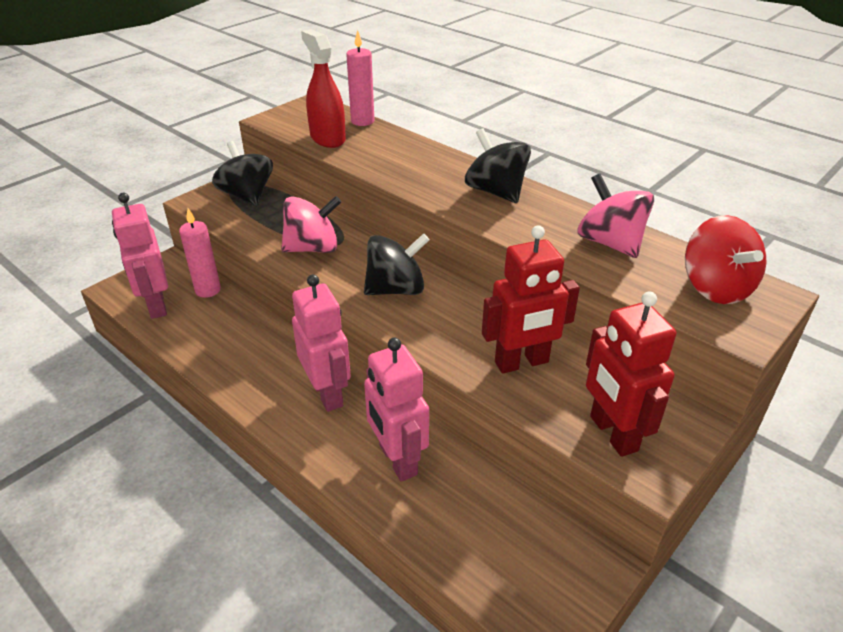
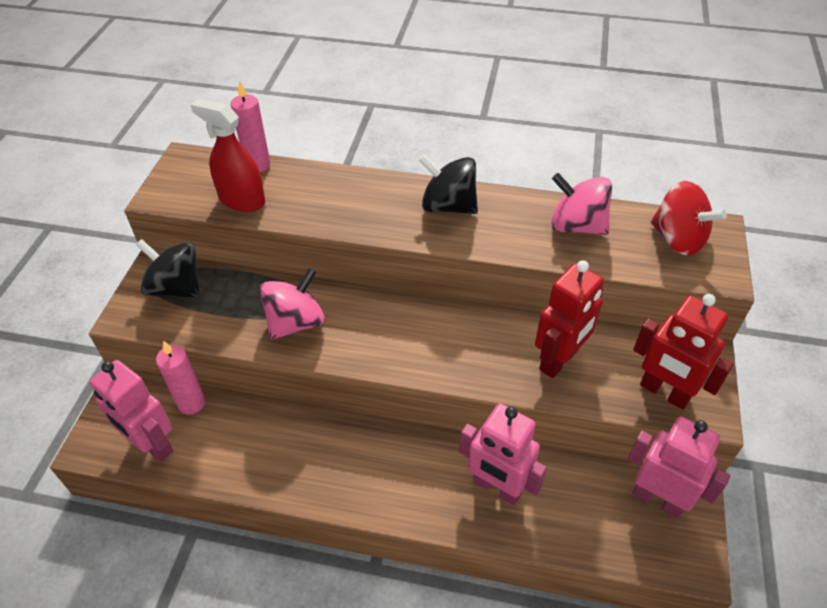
camera: 30 degrees left, 10 degrees up
(327, 393) = (393, 456): pink robot -> pink robot (657, 499)
(396, 289) = (406, 334): black spinning top -> none

